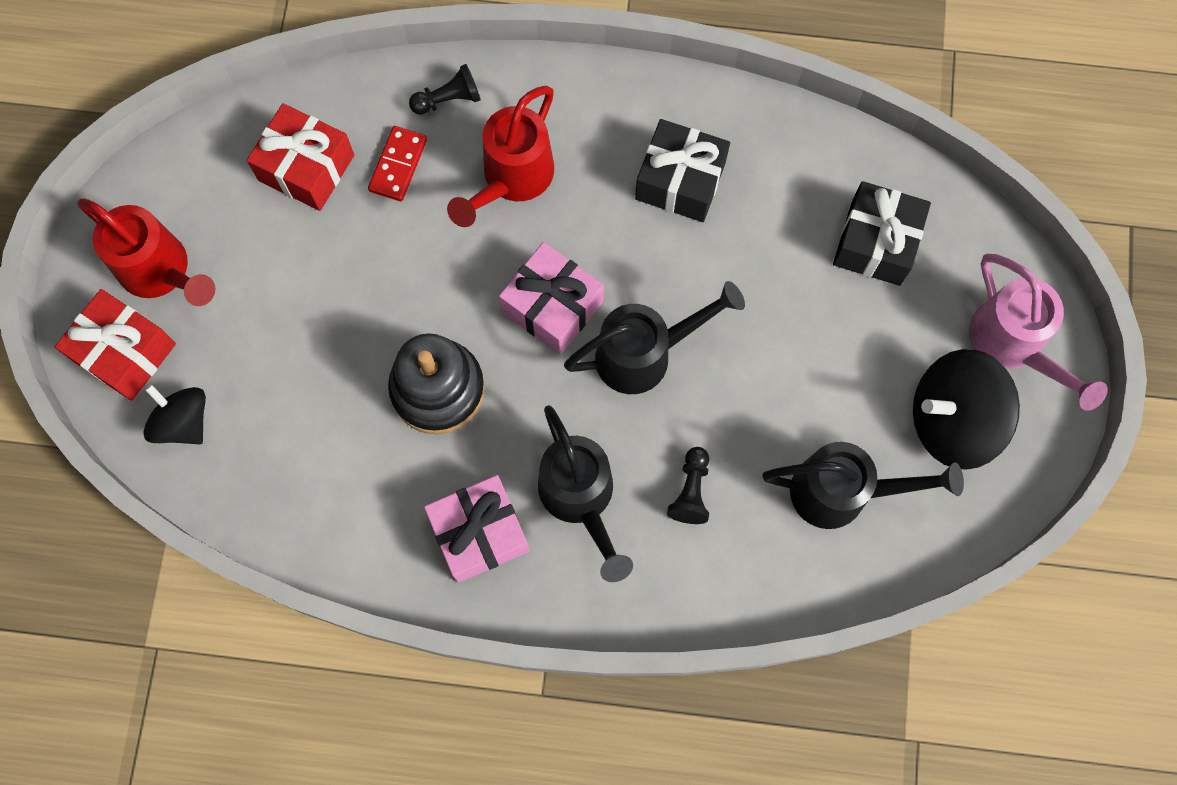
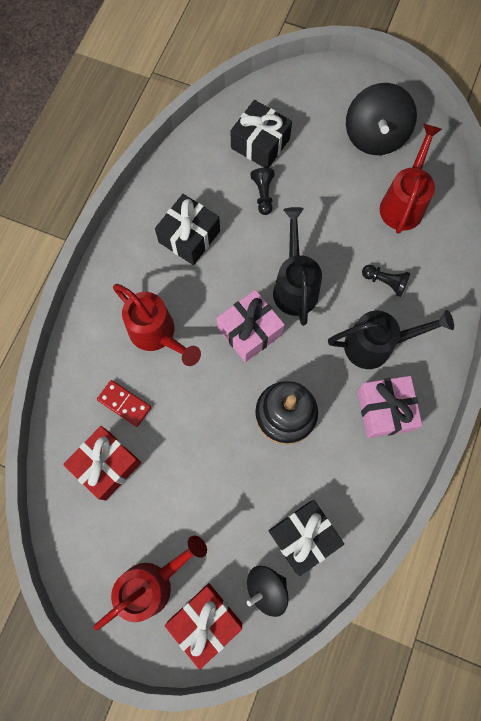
camera: 75 degrees left, 0 degrees up
(264, 455) = (303, 536): none -> black gift
(449, 99) = (88, 360): black pawn -> black pawn (263, 194)
(842, 492) = (403, 203): black watering can -> red watering can
(1012, 345) = (339, 95): pink watering can -> none

